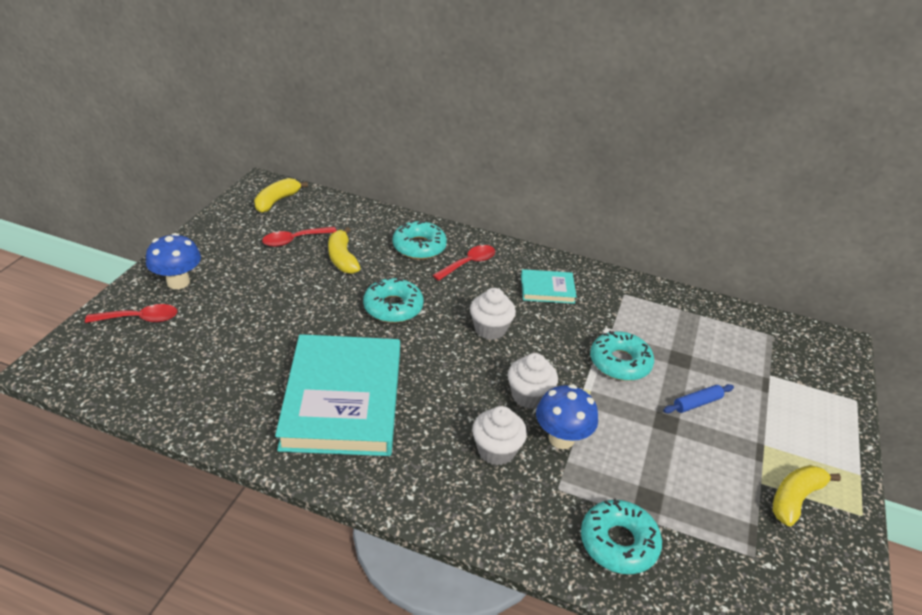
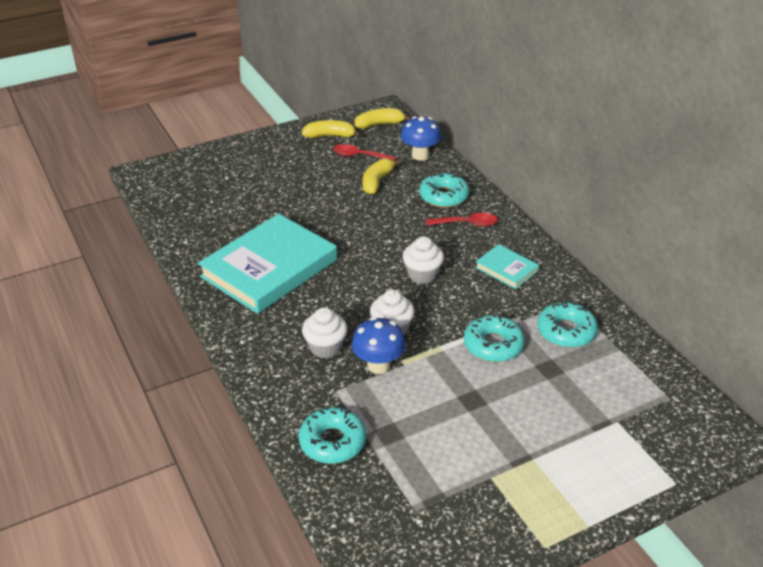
camera: 45 degrees right, 0 degrees up
(139, 319) = (211, 167): red spoon -> none
(178, 282) = (256, 154): blue mushroom -> blue mushroom (420, 155)
(393, 307) = (371, 229): turquoise donut -> turquoise donut (566, 331)
(697, 403) = (517, 403): blue rolling pin -> none
(795, 499) = (503, 503): yellow banana -> yellow banana (330, 136)

